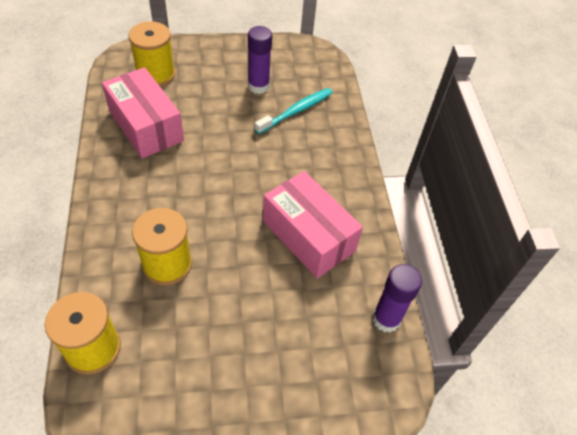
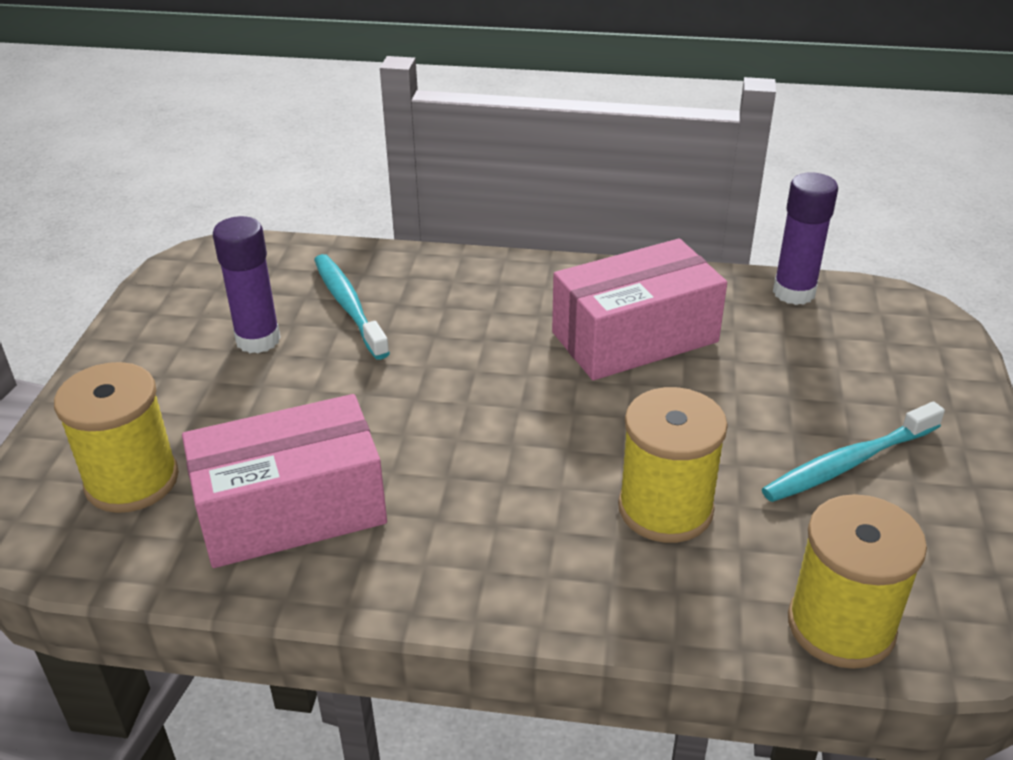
camera: 70 degrees left, 15 degrees down
(219, 352) = (848, 463): none -> turquoise toothbrush

